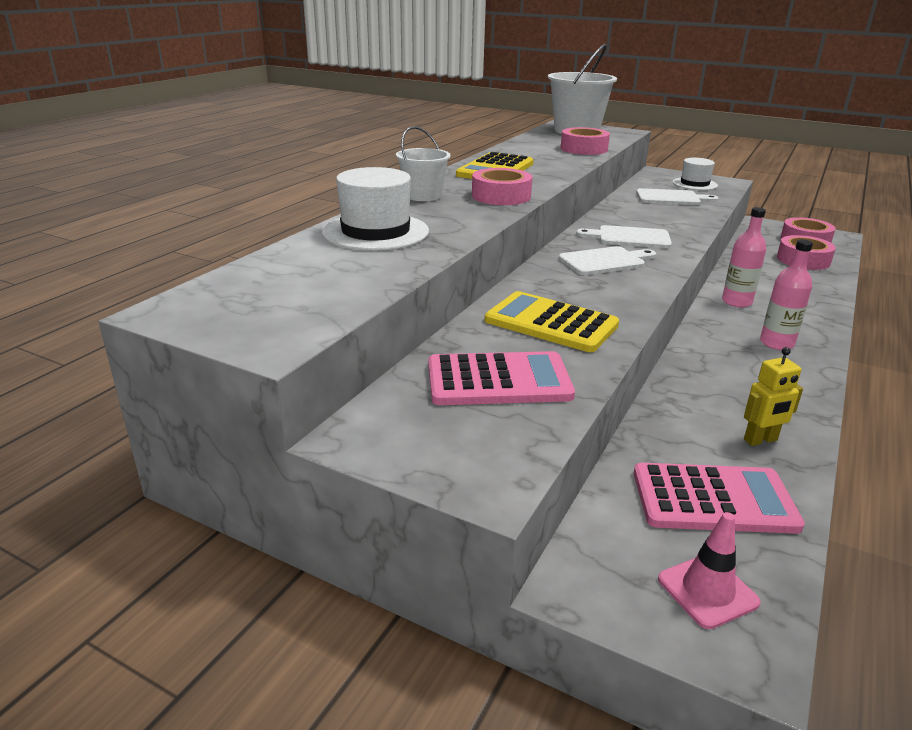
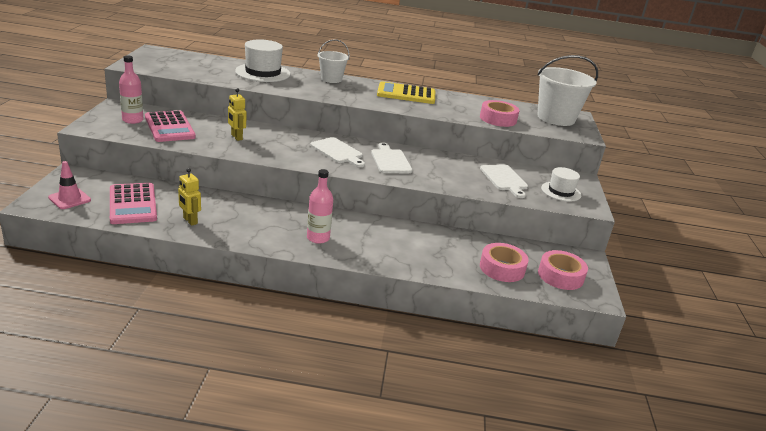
camera: 65 degrees right, 0 degrees up
(501, 196) = (348, 95): pink tape -> none
(551, 323) = (236, 137): yellow calculator -> yellow robot
(736, 302) = (380, 229): pink bottle -> pink bottle (132, 120)

